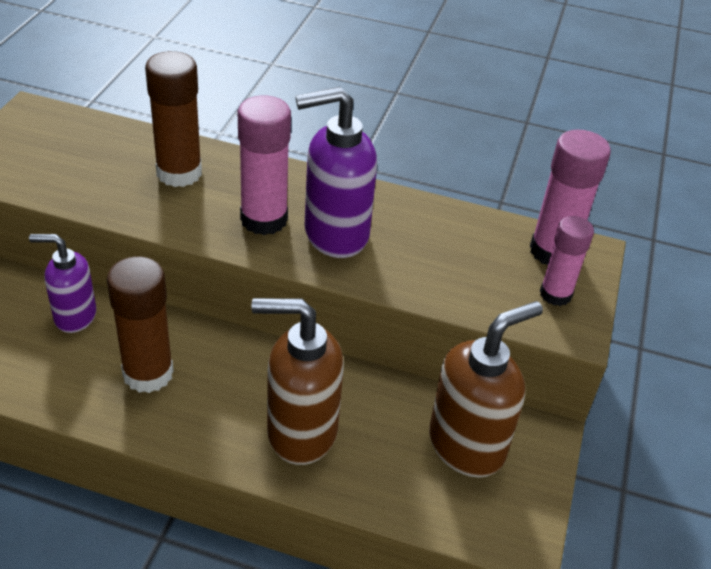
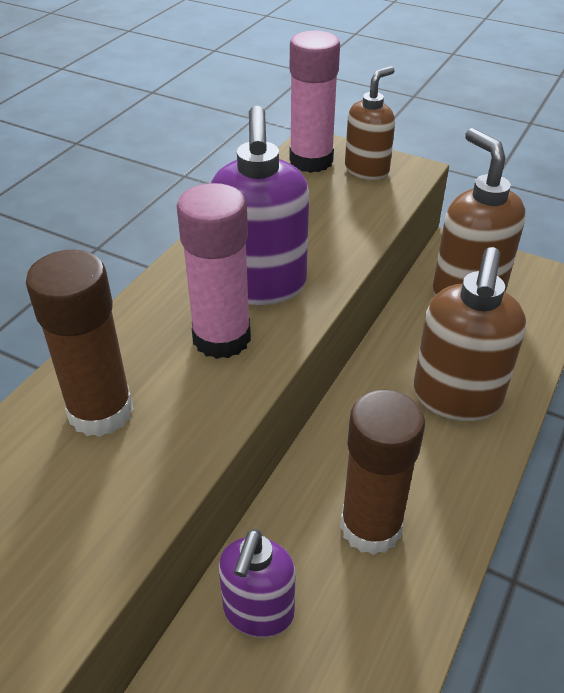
camera: 75 degrees left, 0 degrees up
(555, 294) = (367, 170): pink glue stick -> brown soap dispenser

